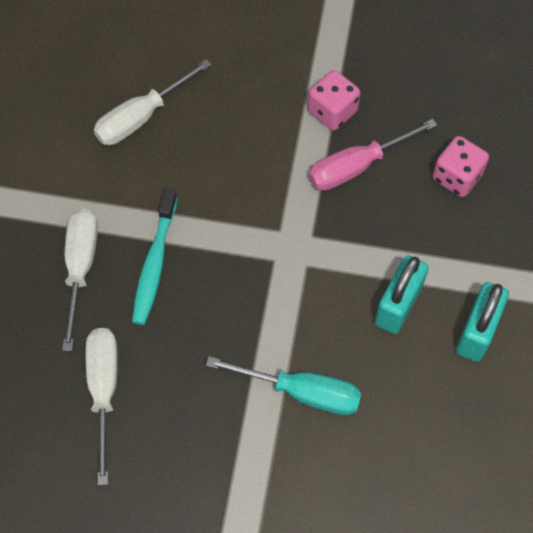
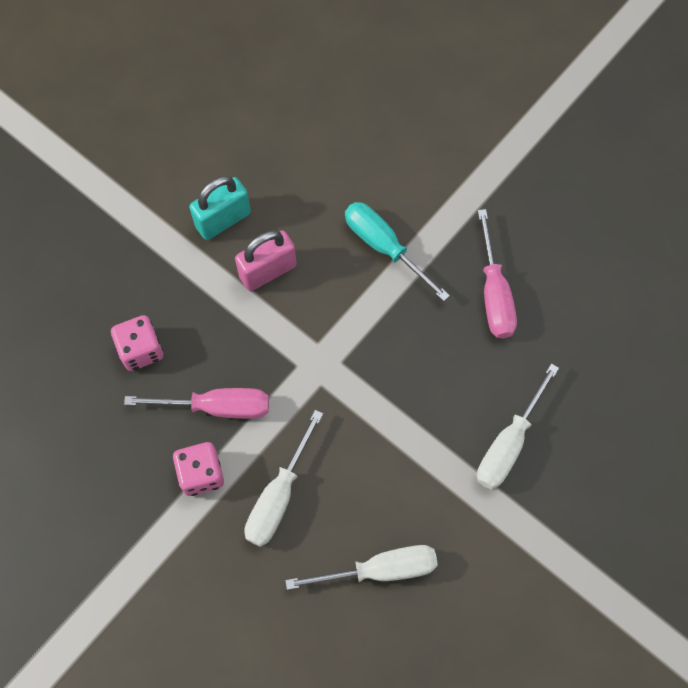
camera: 150 degrees left, 5 degrees up
(104, 390) = (536, 328): white screwdriver -> white screwdriver (278, 496)
(154, 263) = (443, 413): turquoise toothbrush -> none
(164, 403) = (494, 293): none -> pink screwdriver
(398, 305) = (267, 271): turquoise padlock -> pink padlock

